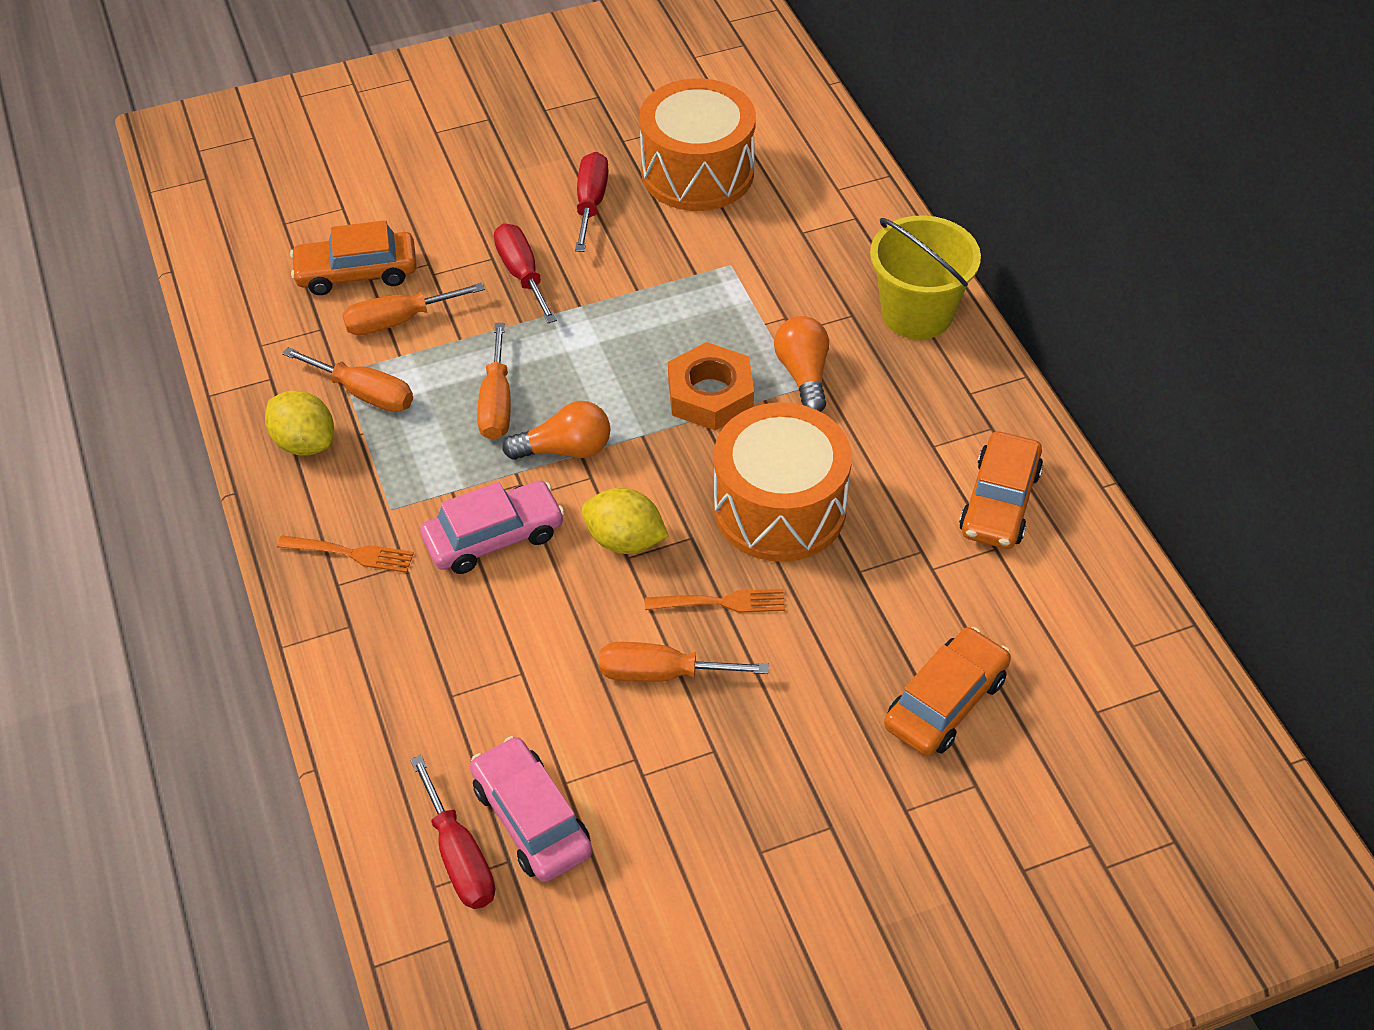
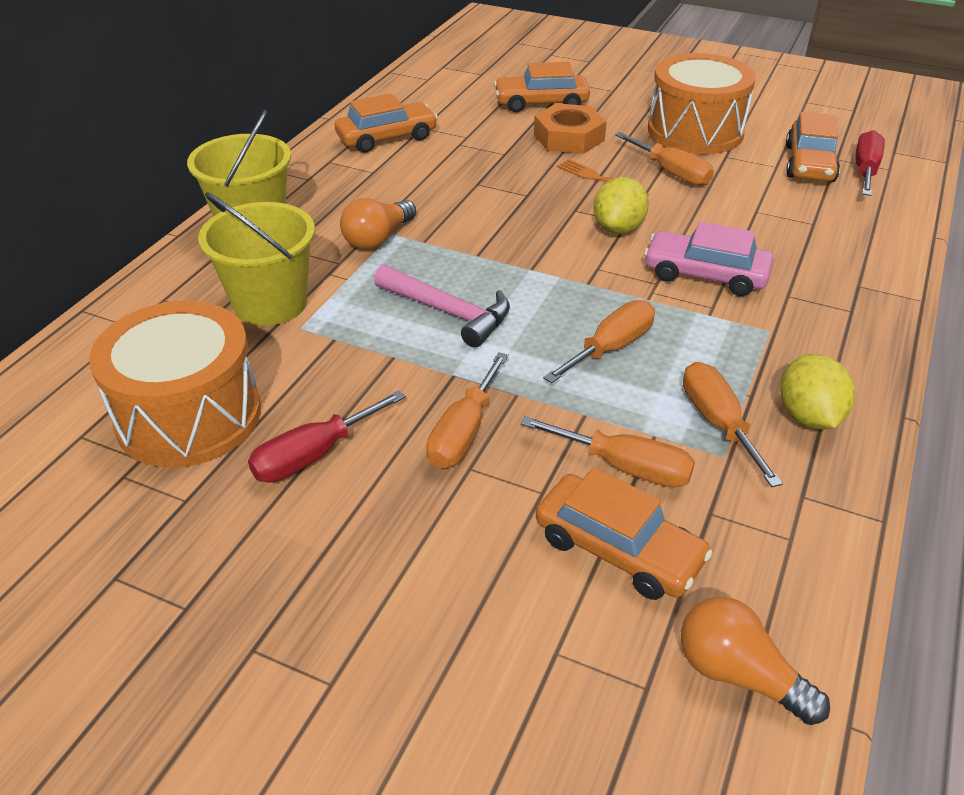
camera: 135 degrees left, 10 degrees down
(350, 554) = (827, 321): orange fork -> none
(522, 274) = (464, 432): red screwdriver -> orange screwdriver
(532, 819) = (809, 163): pink car -> orange car
(565, 449) = (595, 291): orange light bulb -> orange light bulb (738, 675)
(625, 540) = (618, 228): yellow lemon -> yellow lemon turned 45 degrees clockwise
(649, 348) = (448, 312): none -> pink hammer
(710, 395) = (452, 263): orange nut -> orange nut (569, 137)
(779, 508) = (503, 194): orange drum -> orange drum (695, 131)
(781, 265) = (270, 303): none -> yellow bucket

